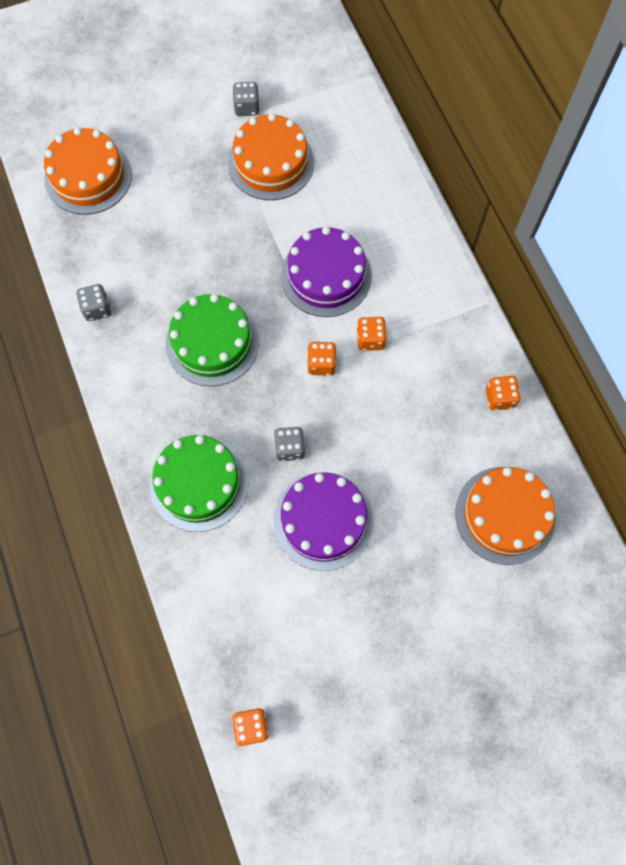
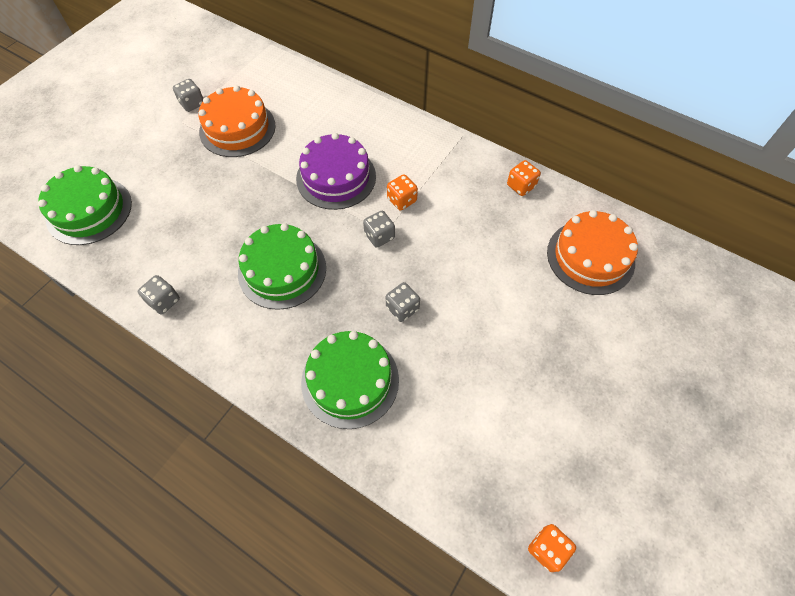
camera: 35 degrees left, 10 degrees down
(88, 176) = (89, 210): orange cake -> green cake
(321, 364) = (379, 236): orange dice -> grey dice
(323, 520) = (470, 344): purple cake -> none

